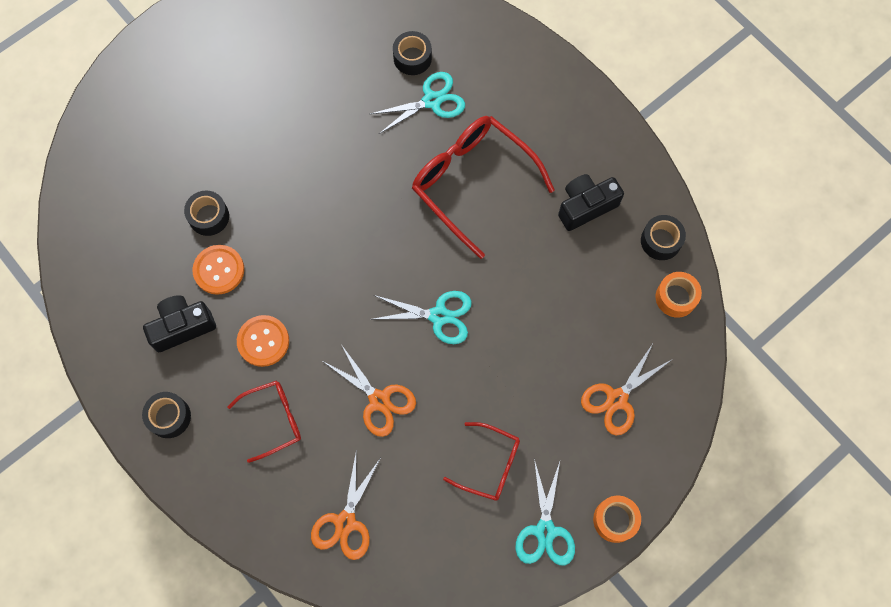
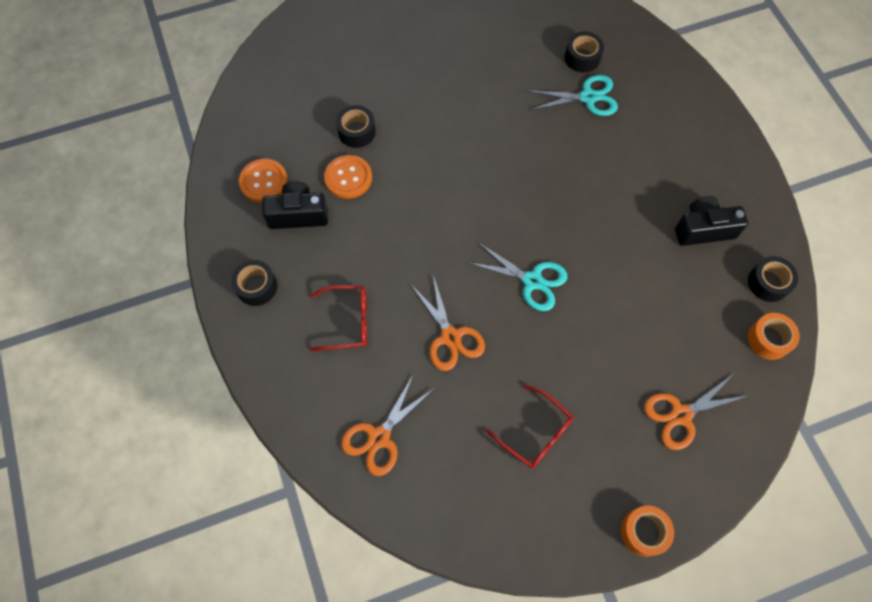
camera: 20 degrees right, 5 degrees down
(263, 341) = (364, 250): orange button -> orange button (263, 181)
(472, 182) = (602, 176): red glasses -> none
(545, 531) = (569, 516): turquoise scissors -> none

